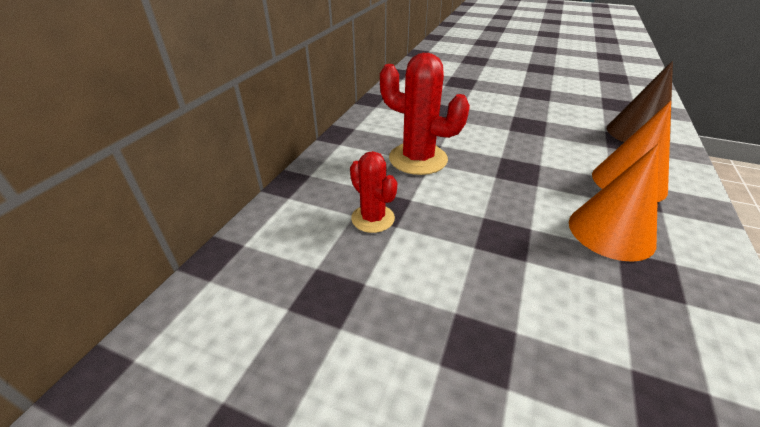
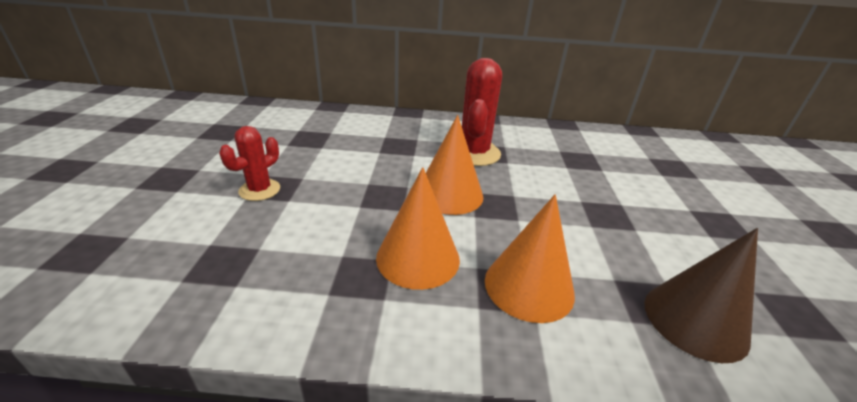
camera: 70 degrees right, 5 degrees down
(373, 218) = (383, 143): red cactus -> red cactus (259, 190)
(500, 191) = (449, 194): none -> orange cone

